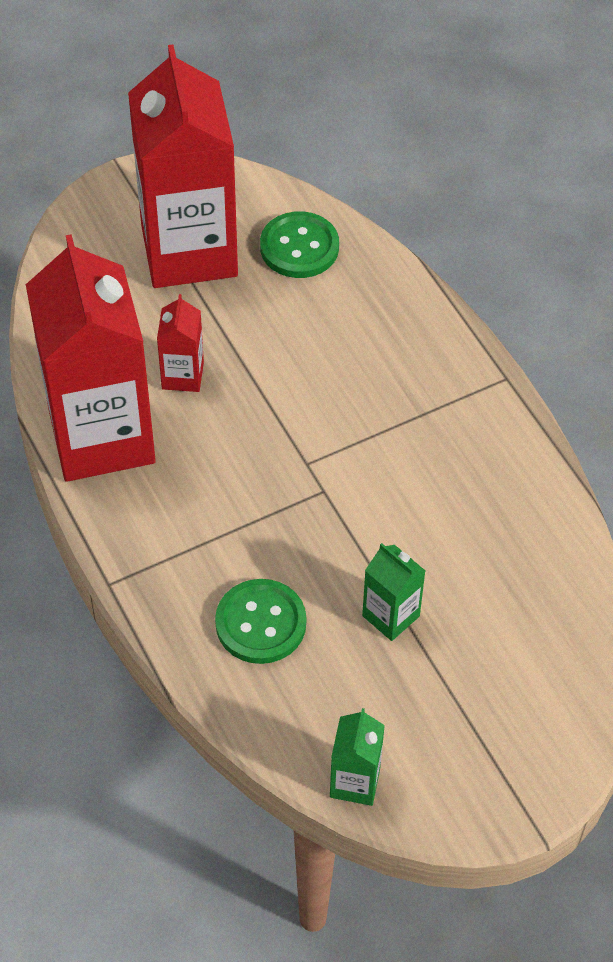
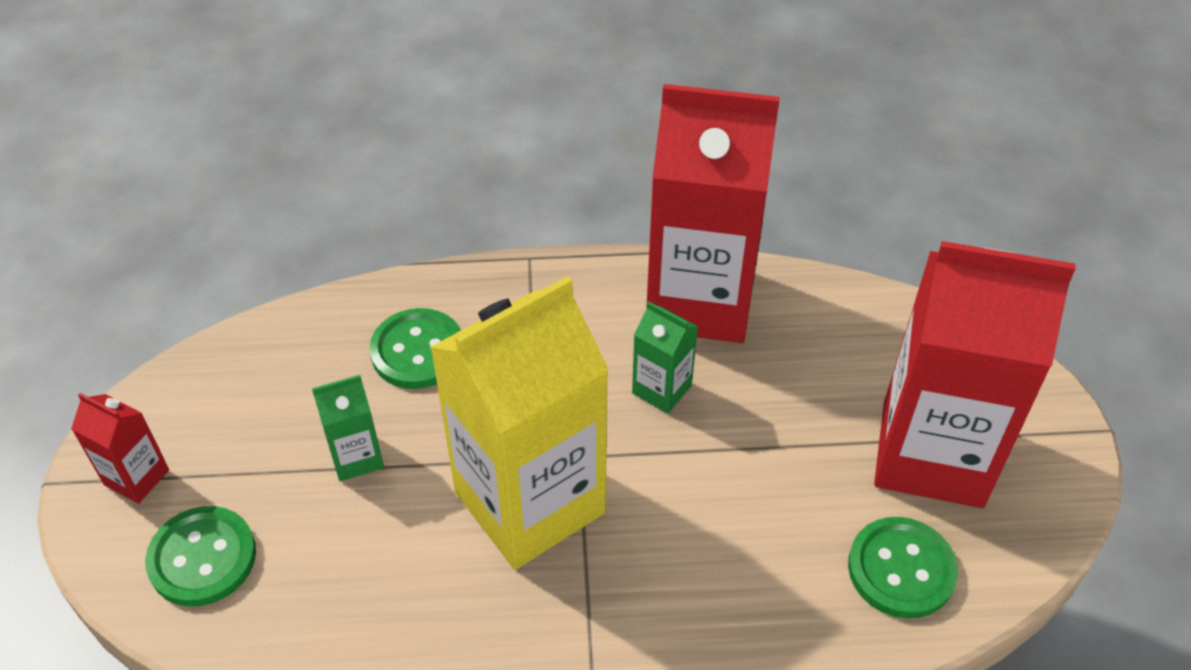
camera: 115 degrees right, 5 degrees down
(182, 375) = (748, 388): red carton -> red carton (136, 477)
(355, 782) = (216, 362): green carton -> green carton (661, 389)
(366, 478) = (529, 502): none -> yellow carton
(538, 676) = (202, 558): none -> green button

